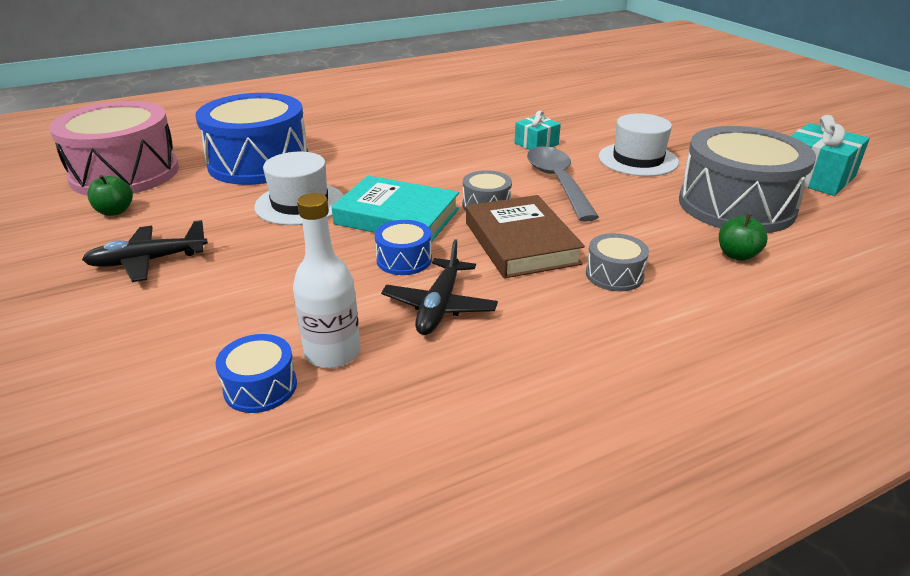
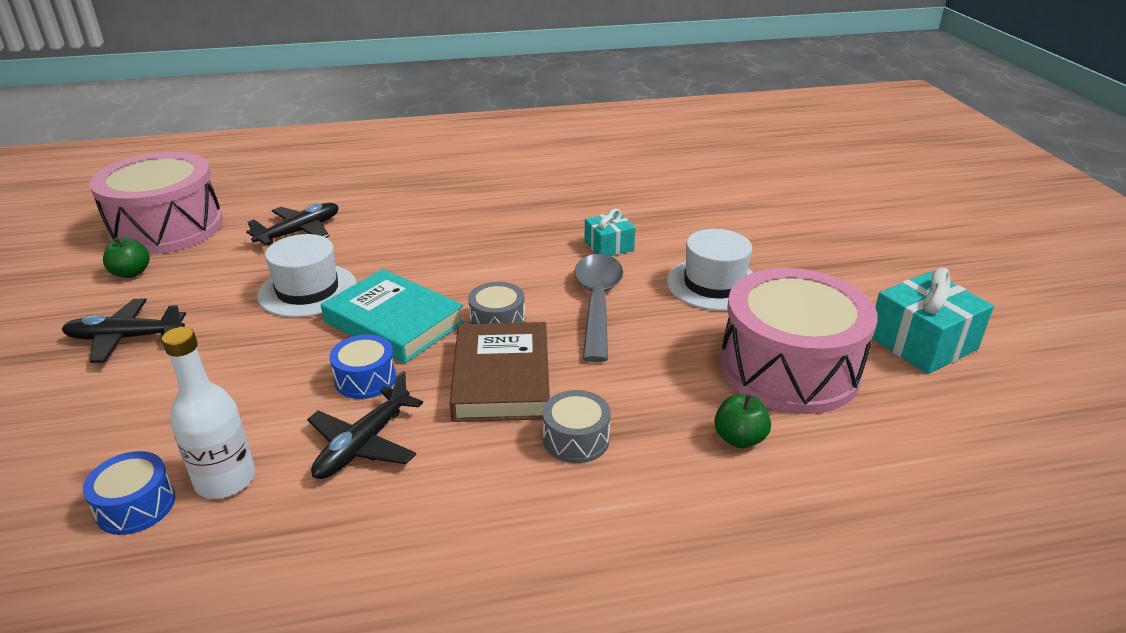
camera: 15 degrees right, 0 degrees up
(259, 163) = (299, 232): blue drum -> black plane
(736, 205) = (789, 368): grey drum -> pink drum

